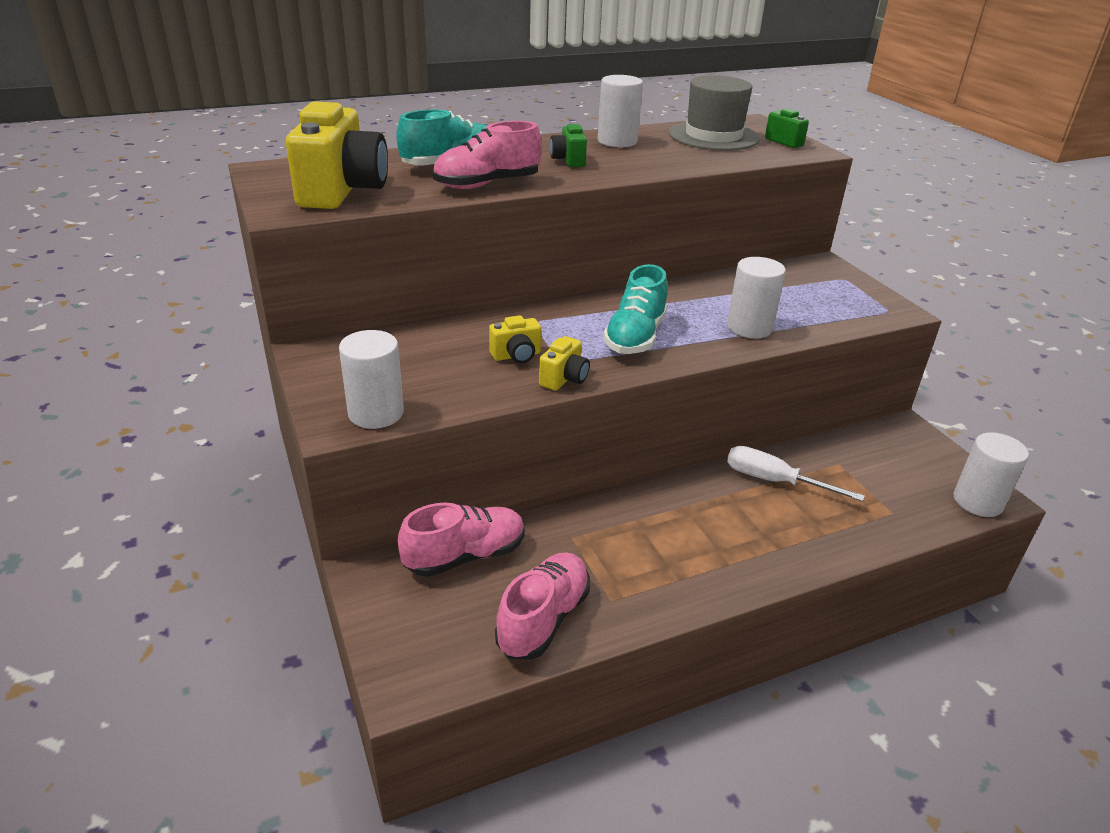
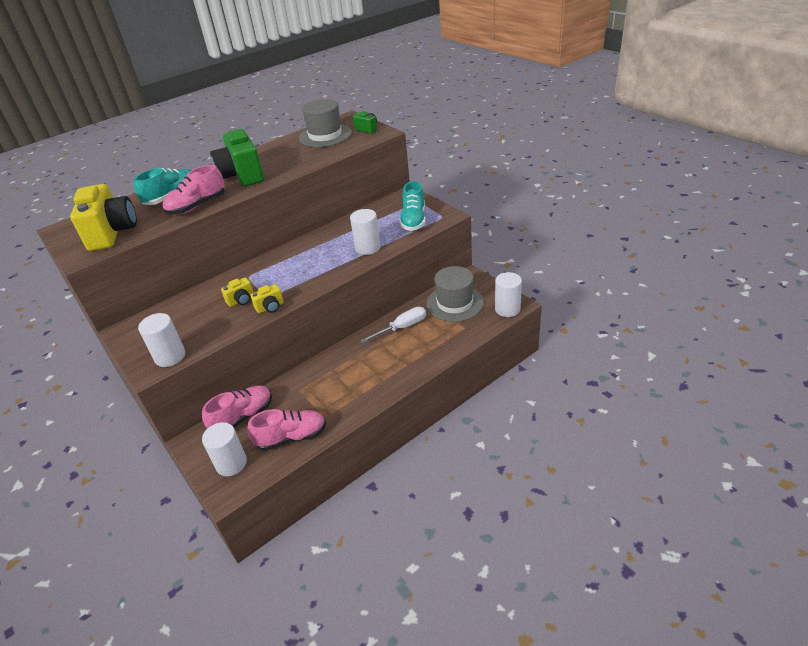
camera: 10 degrees left, 5 degrees up
(543, 619) = (291, 437): pink shoe -> pink shoe turned 60 degrees clockwise
(564, 379) = (270, 307): yellow camera -> yellow camera turned 45 degrees clockwise
(568, 160) = (242, 176): green camera -> green camera, size x2.15
(617, 141) = (269, 154): white cylinder -> white cylinder (231, 463)
(635, 337) = (305, 271): turquoise shoe -> turquoise shoe (413, 220)
(774, 481) = (402, 327): white screwdriver -> white screwdriver turned 135 degrees clockwise
(876, 465) = (454, 303): none -> grey hat

